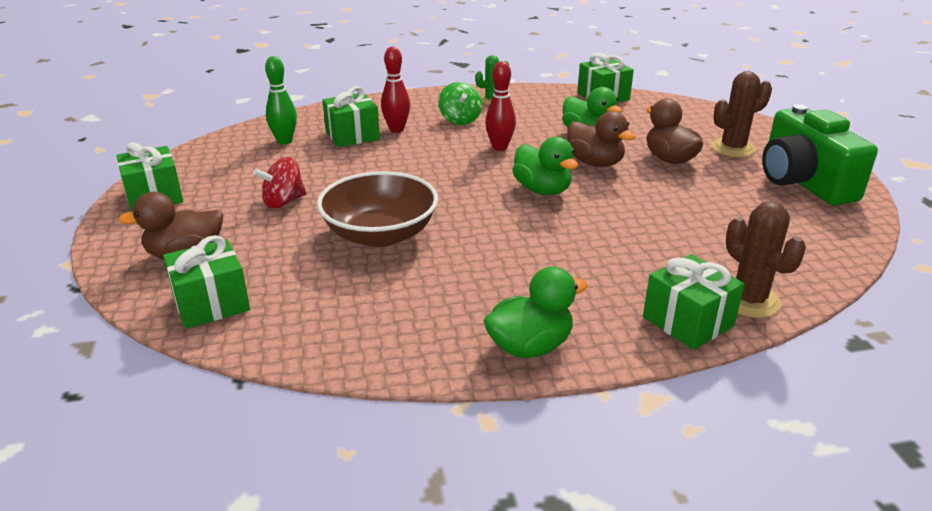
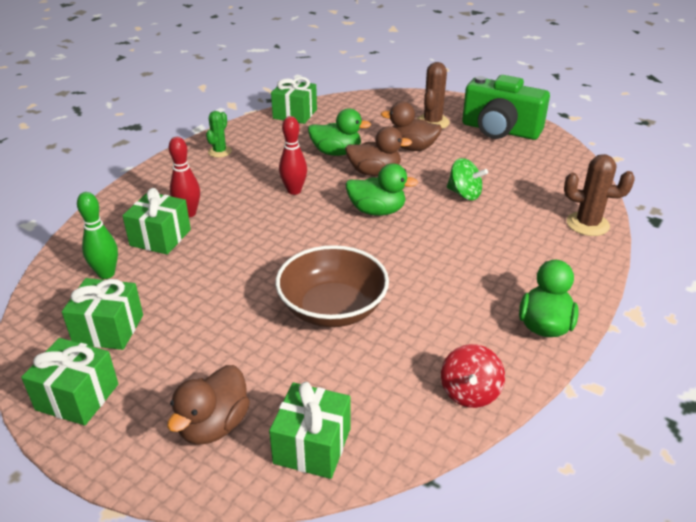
camera: 45 degrees left, 5 degrees up
(283, 202) = (210, 328): red spinning top -> red spinning top (470, 392)
(460, 120) = (225, 180): green spinning top -> green spinning top (464, 194)
(687, 322) = (584, 256): green gift -> green gift (108, 329)

